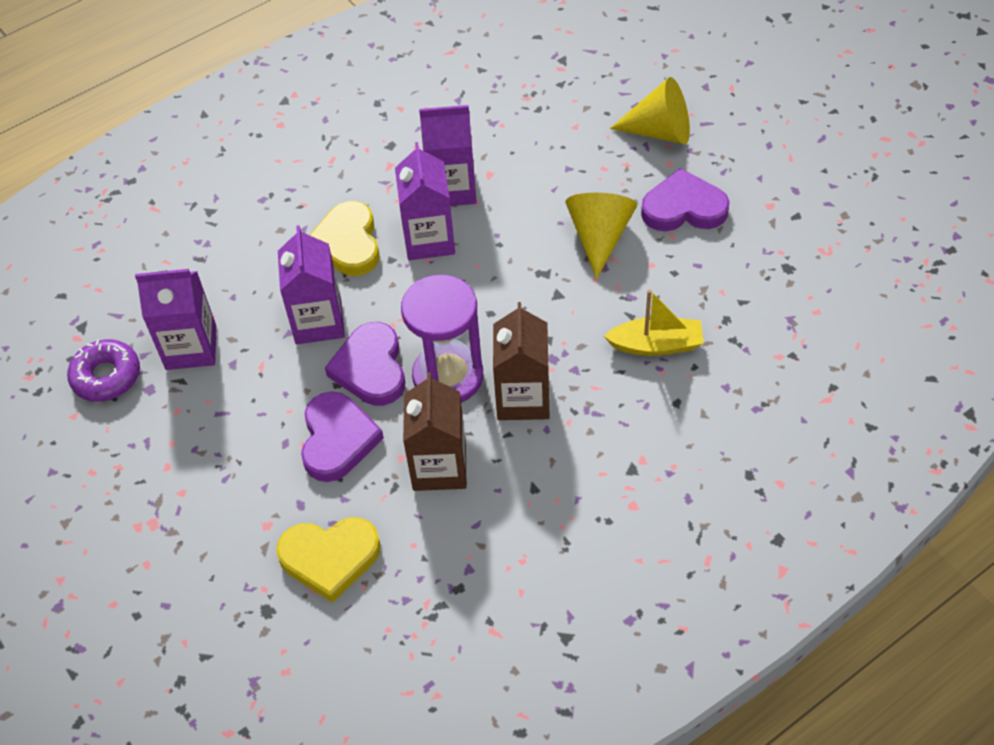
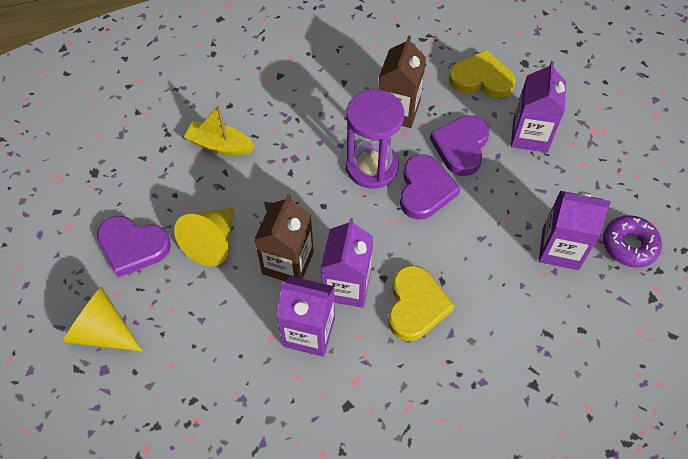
camera: 165 degrees left, 5 degrees up
(318, 322) = (456, 239): purple carton -> purple carton (530, 135)
(523, 398) = (327, 137): brown carton -> brown carton (288, 263)

